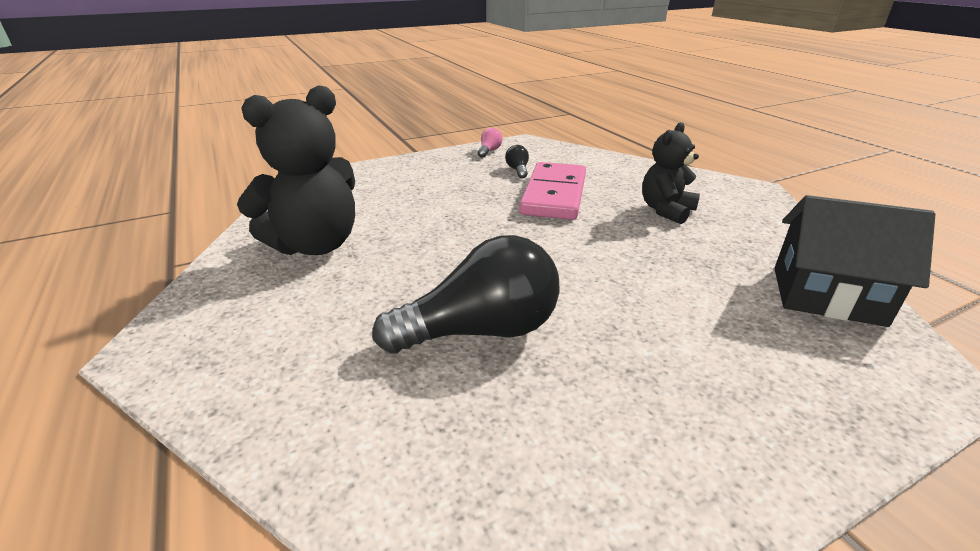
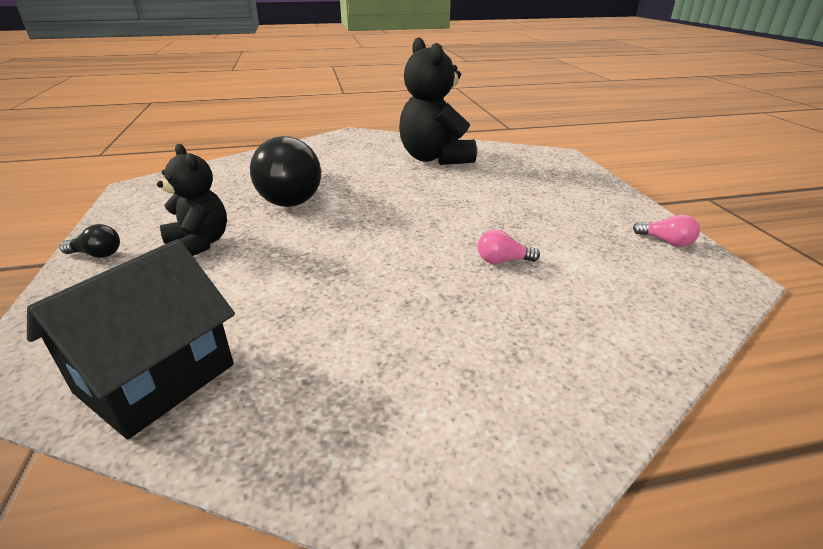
camera: 105 degrees right, 0 degrees up
(518, 170) = (589, 251): black light bulb -> black light bulb (97, 254)
(554, 195) = (502, 261): pink domino -> pink light bulb
(666, 210) = (427, 336): black teddy bear -> black teddy bear (199, 244)

